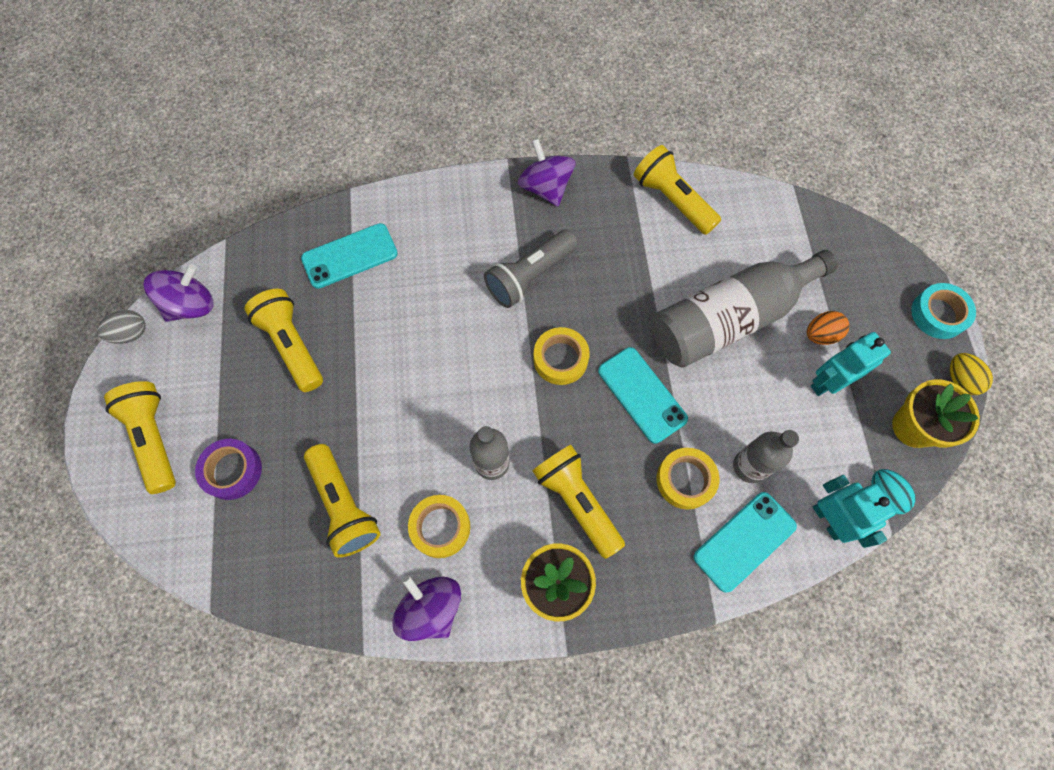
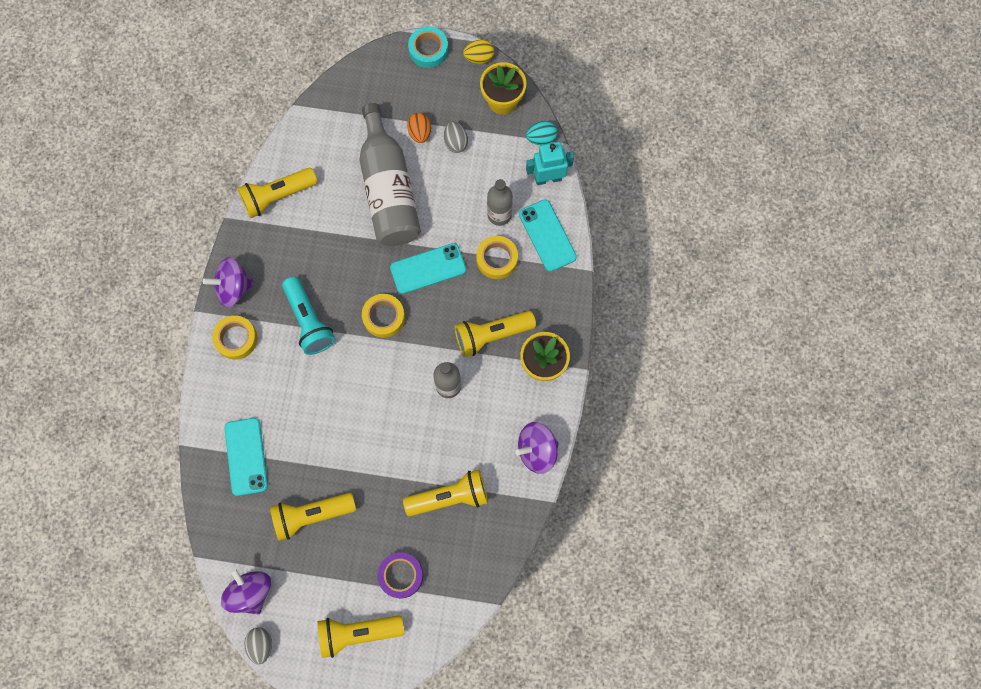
camera: 75 degrees left, 5 degrees up
(440, 527) = (484, 432): yellow tape -> yellow tape (236, 339)
(530, 276) = (309, 321): grey flashlight -> turquoise flashlight
(827, 382) = (455, 142): turquoise robot -> grey egg

